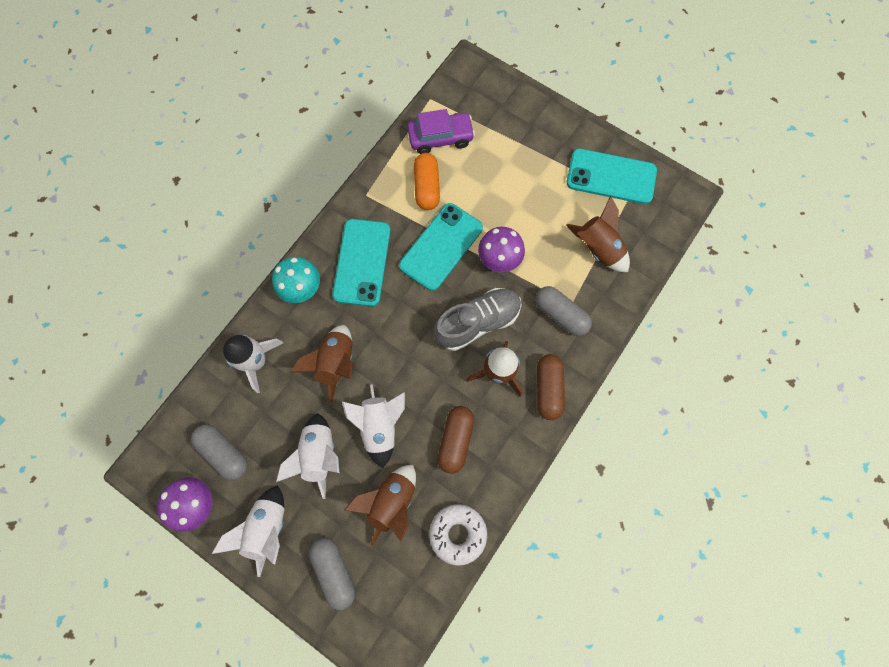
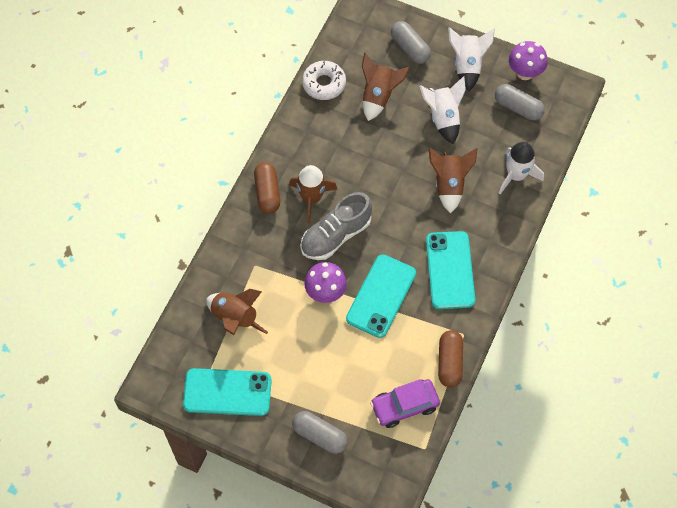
camera: 170 degrees right, 10 degrees down
(302, 289) = (496, 238): turquoise mushroom -> none
(380, 426) = (400, 144): white rocket -> none
(427, 187) = (407, 351): orange capsule -> none
(455, 440) = (337, 144): brown capsule -> brown capsule (449, 362)
(560, 314) = (263, 254): grey capsule -> grey capsule (319, 435)

